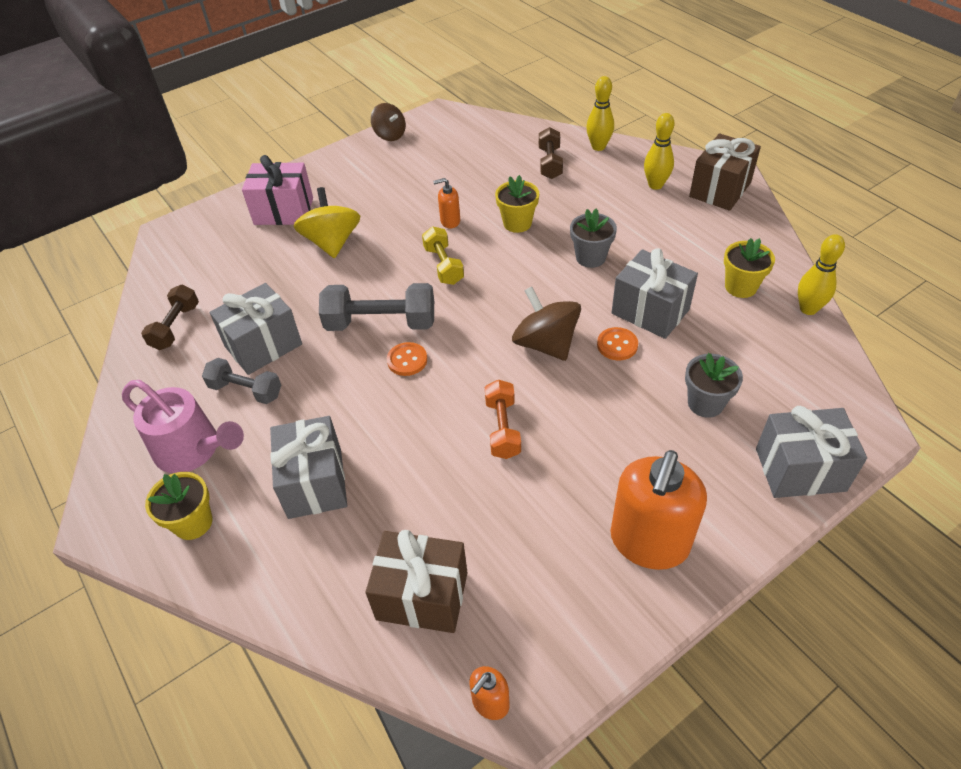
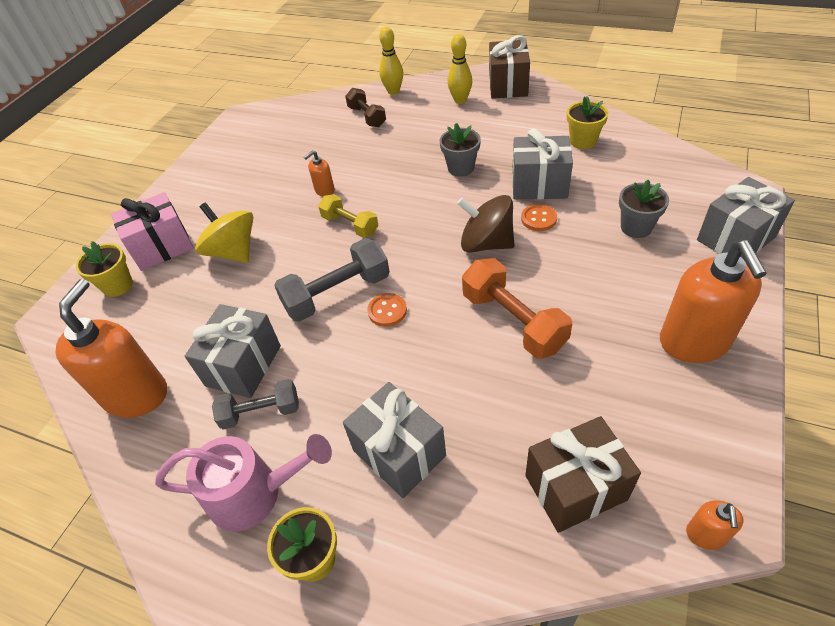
camera: 30 degrees left, 0 degrees up
(176, 327) = (136, 395): brown dumbbell -> orange soap dispenser
(390, 135) = (210, 148): brown spinning top -> none
(503, 428) = (513, 321): orange dumbbell -> orange dumbbell, size x1.57
(517, 223) = (381, 168): yellow flower pot -> yellow flower pot (118, 285)
(808, 309) = (638, 135): yellow bowling pin -> none

